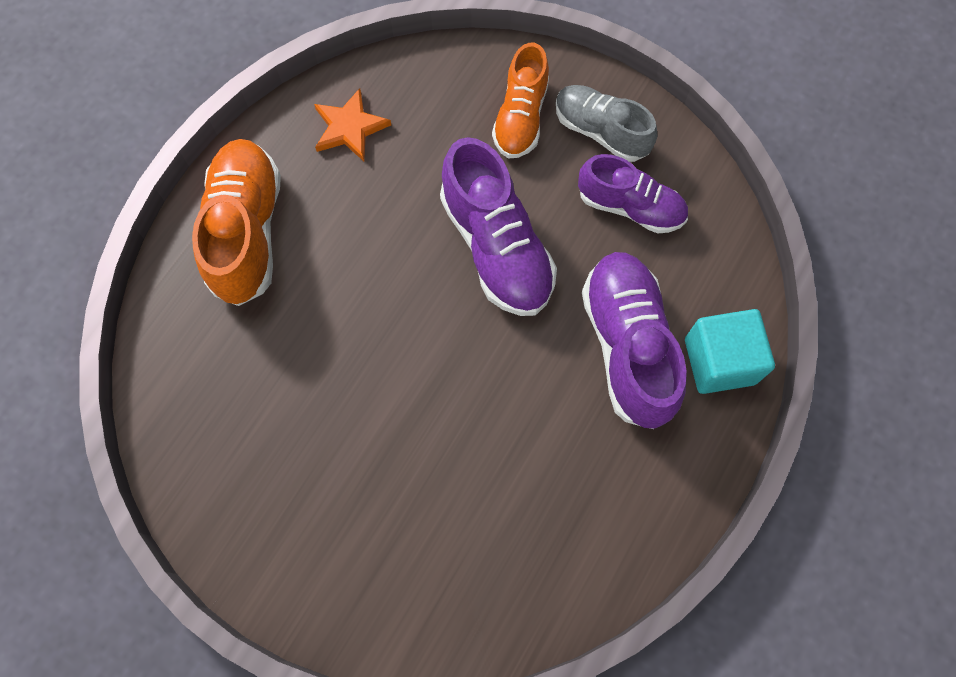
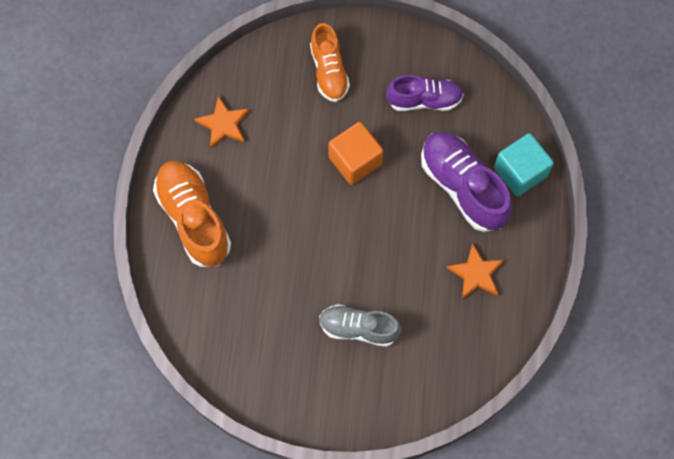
camera: 25 degrees left, 0 degrees up
(496, 247) = (355, 161): purple shoe -> orange cube
(588, 477) = (476, 273): none -> orange star
(601, 131) = (383, 59): grey shoe -> grey shoe (358, 328)

